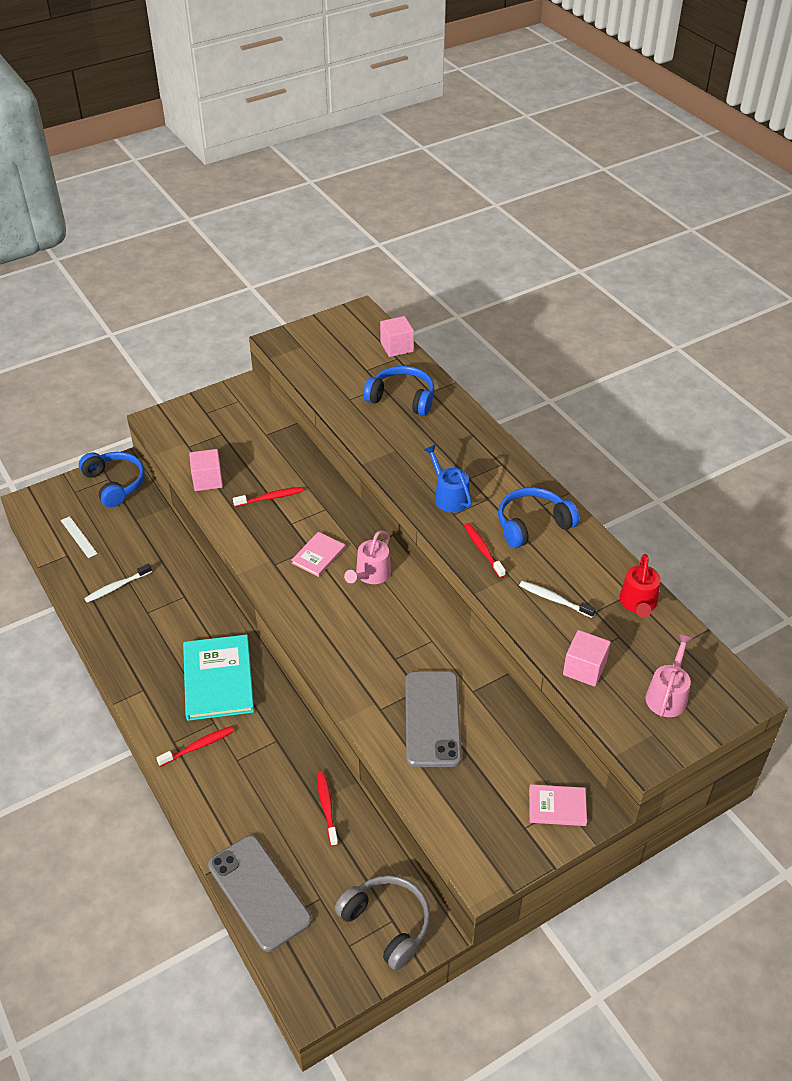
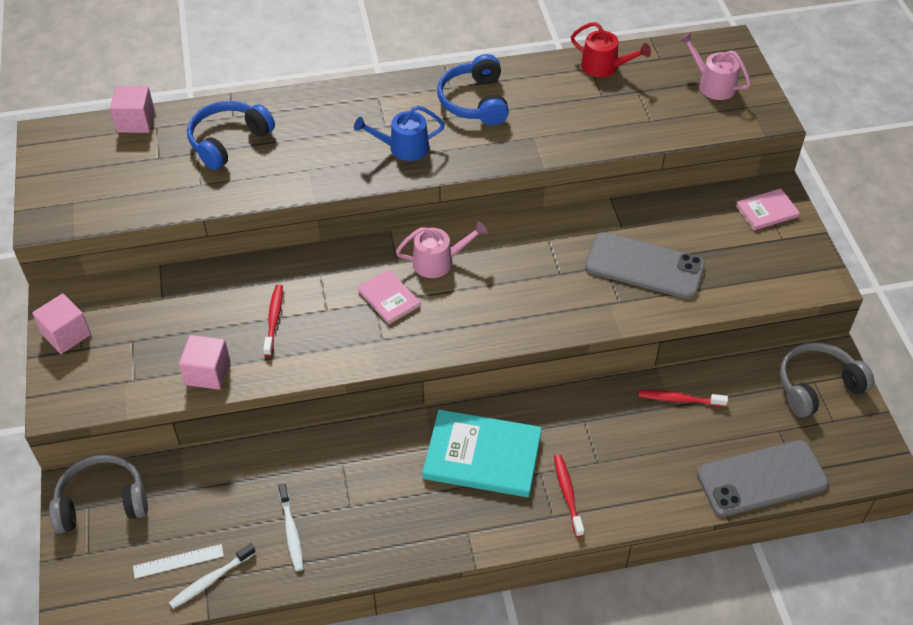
camera: 70 degrees left, 5 degrees up
(115, 484) = (102, 502): blue headphones -> grey headphones
(371, 574) = (438, 262): pink watering can -> pink watering can turned 60 degrees counterclockwise
(483, 550) = (491, 145): red toothbrush -> none
(554, 600) = (577, 117): white toothbrush -> white toothbrush (211, 580)
(557, 806) = (767, 211): pink book -> pink book turned 45 degrees clockwise
(584, 668) = (666, 124): pink cube -> pink cube (66, 334)

